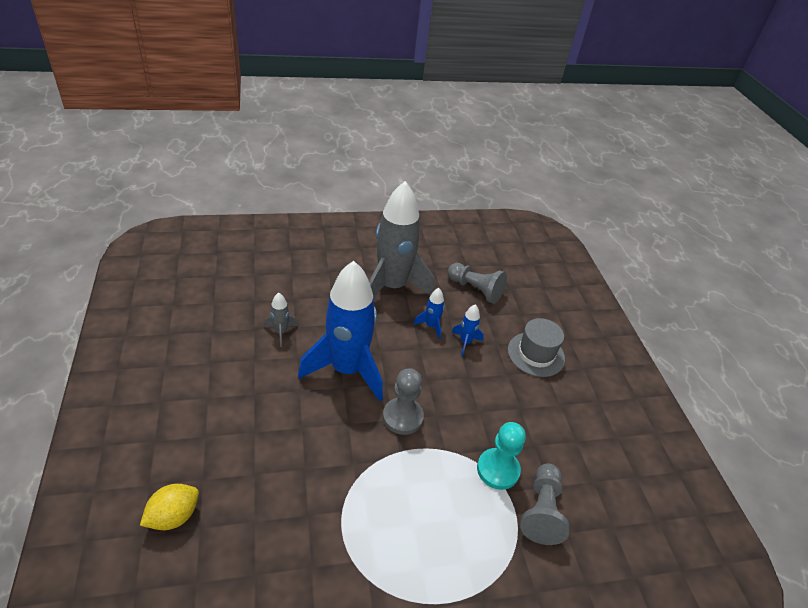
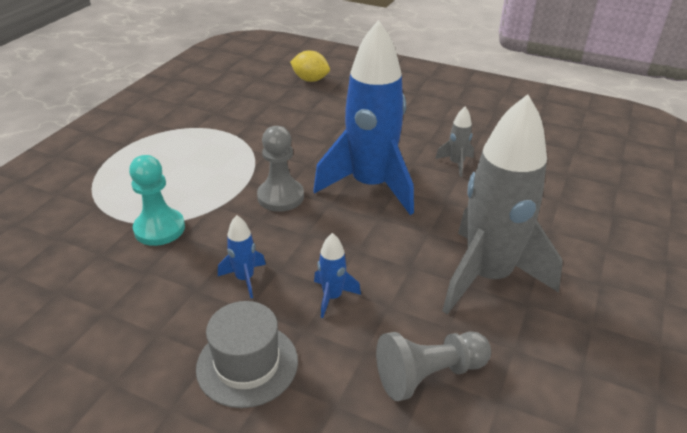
camera: 130 degrees right, 5 degrees down
(174, 516) = (310, 80): yellow lemon -> yellow lemon turned 60 degrees counterclockwise
(431, 326) = (385, 278): blue rocket -> blue rocket (245, 279)
(541, 511) = (92, 234): grey pawn -> none

